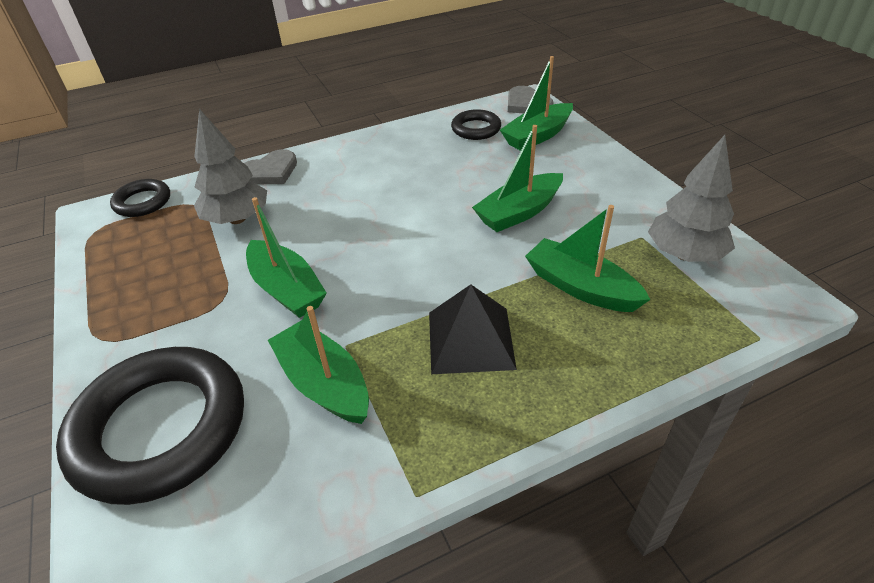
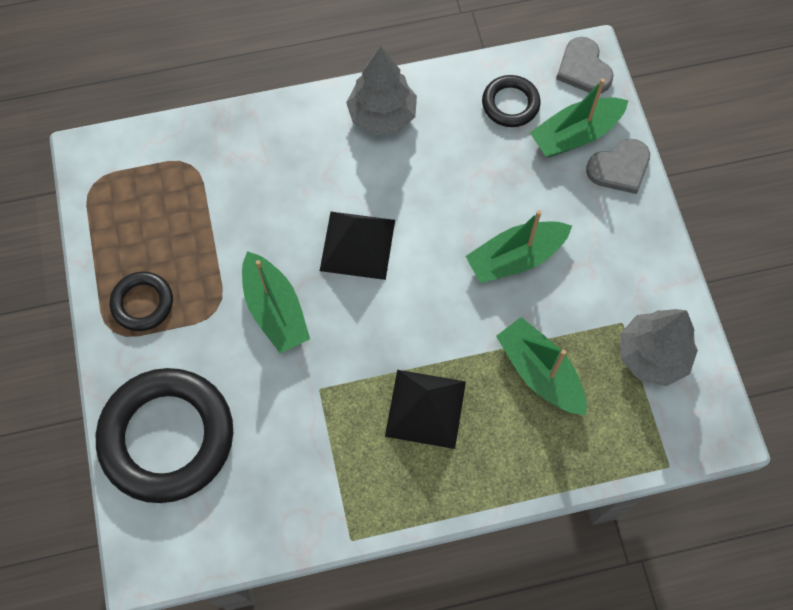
camera: 10 degrees right, 25 degrees up
(142, 202) = (138, 148): black ring -> black ring (142, 303)
(237, 219) = (234, 199): grey tree -> grey tree (382, 116)
(270, 171) = (272, 127): grey heart -> grey heart (619, 168)
(324, 383) = (297, 424): green boat -> none
(364, 229) = (357, 245): none -> black pyramid

